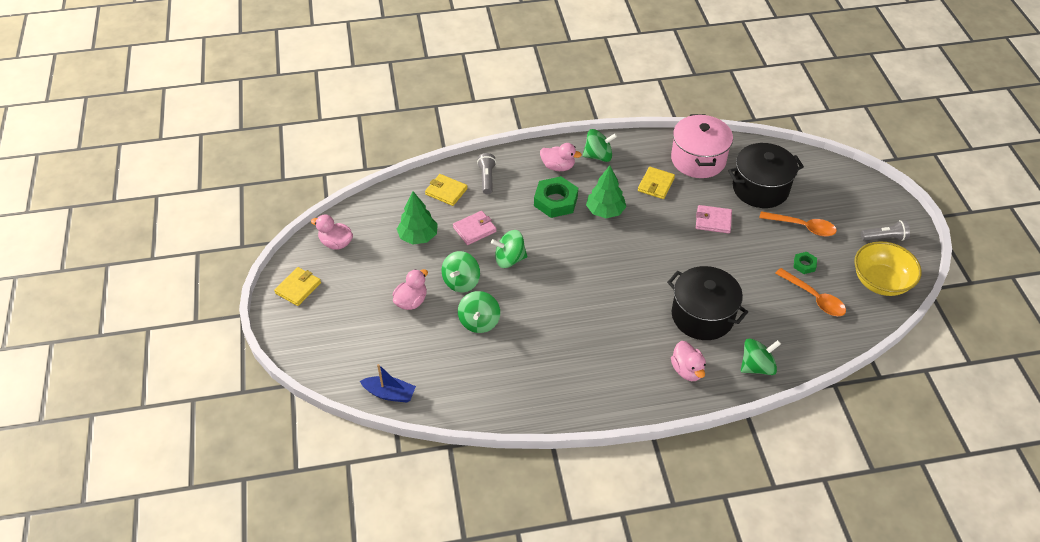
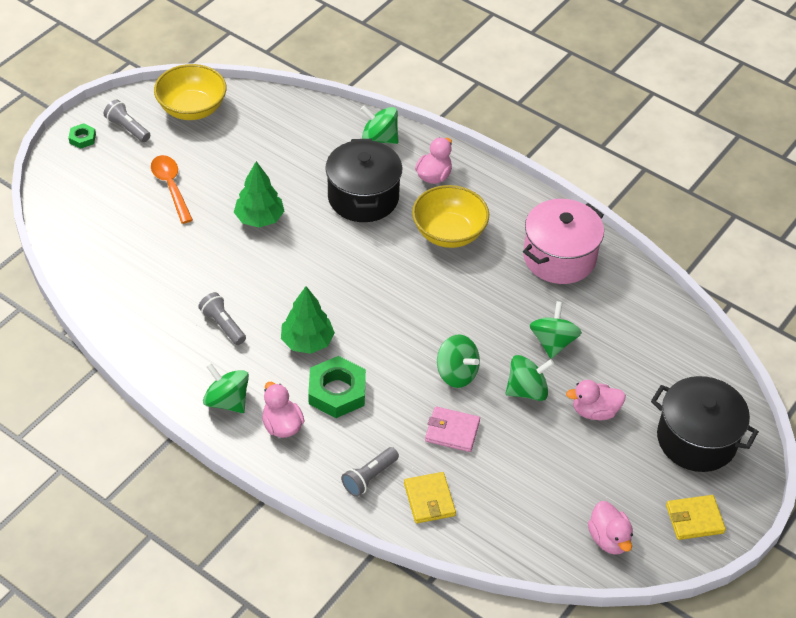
camera: 135 degrees left, 0 degrees up
(389, 394) = (696, 348): blue boat -> none
(418, 236) = (516, 472): green tree -> green tree (259, 218)
(479, 322) = (553, 342): green spinning top -> green spinning top turned 45 degrees counterclockwise
(624, 338) = (449, 233): none -> yellow bowl
(656, 184) = (223, 325): yellow wallet -> grey flashlight
(698, 159) = (145, 313): pink pot -> pink pot (559, 257)
(713, 221) = (231, 252): pink wallet -> none
(760, 188) = (143, 242): black pot -> black pot (696, 439)
(804, 265) = (223, 163): green nut -> green nut (82, 138)
(814, 298) = (259, 139): orange spoon -> none

